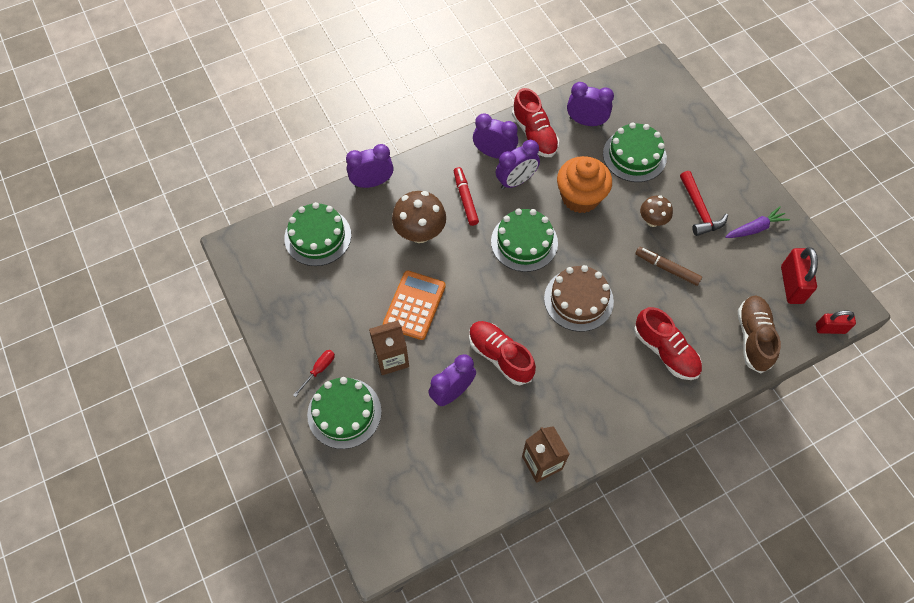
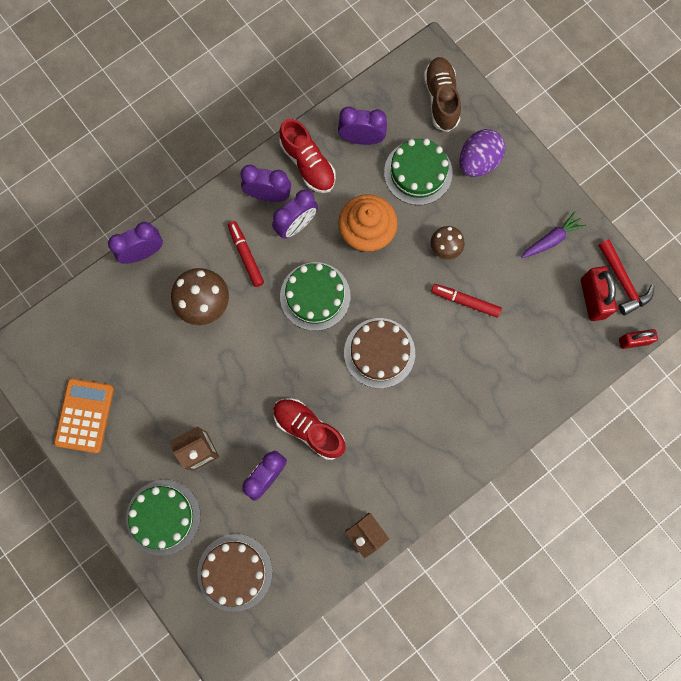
camera: 10 degrees left, 15 degrees up
(318, 236) = (97, 327): green cake -> none
(319, 370) = (129, 476): red screwdriver -> none
(404, 477) = (235, 572): none -> brown cake
(414, 305) = (213, 388): orange calculator -> orange calculator (85, 415)
(665, 351) = (472, 395): red shoe -> none
(667, 268) = (465, 301): brown marker -> red marker
(691, 155) = (478, 161): none -> purple egg
(699, 210) = (492, 227): red hammer -> red hammer (623, 282)
(753, 337) = (558, 364): brown shoe -> brown shoe (441, 99)

